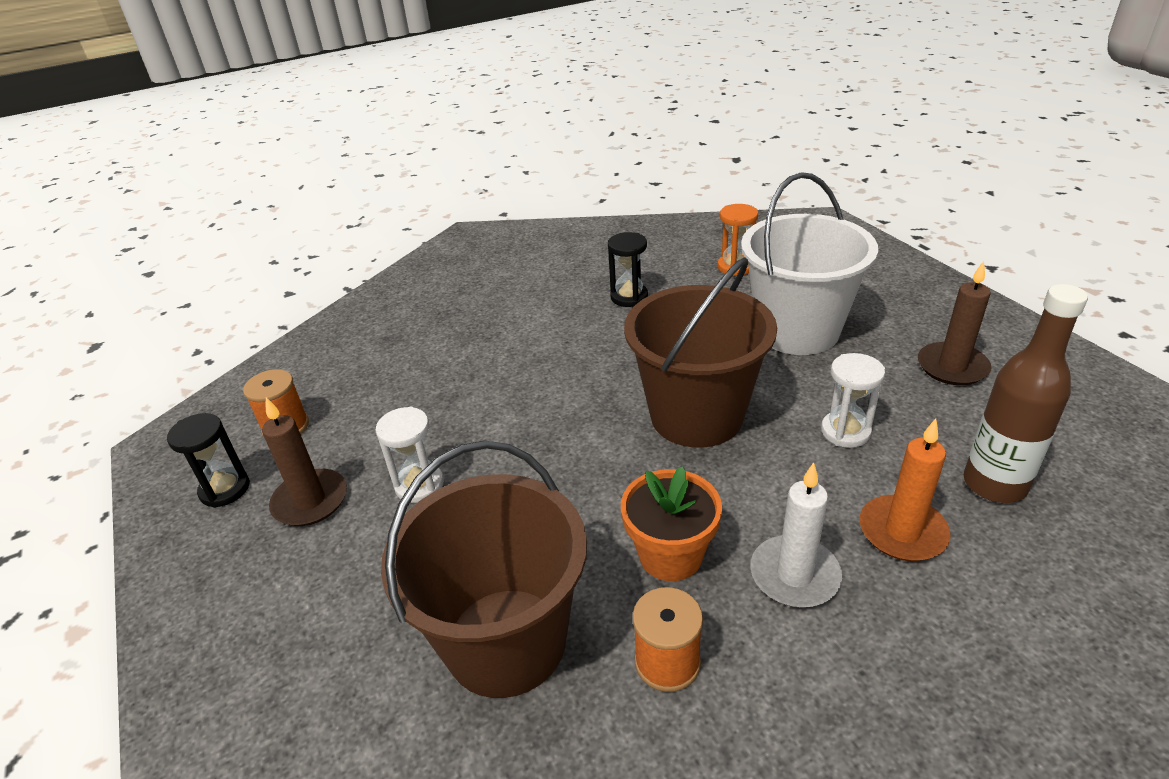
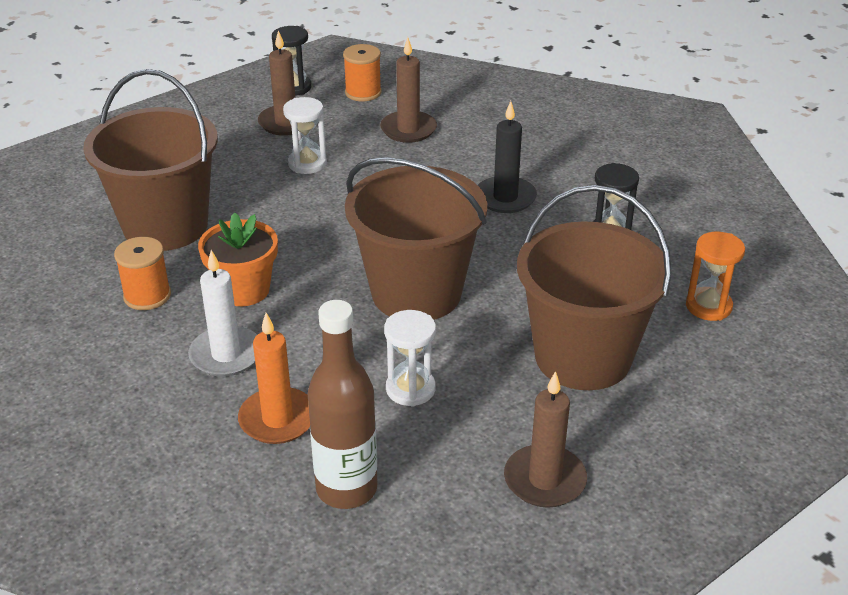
camera: 75 degrees right, 0 degrees up
(392, 397) = (408, 129): none -> brown candle
(552, 345) = (505, 198): none -> black candle
(797, 331) = (583, 357): white bucket -> brown bucket

